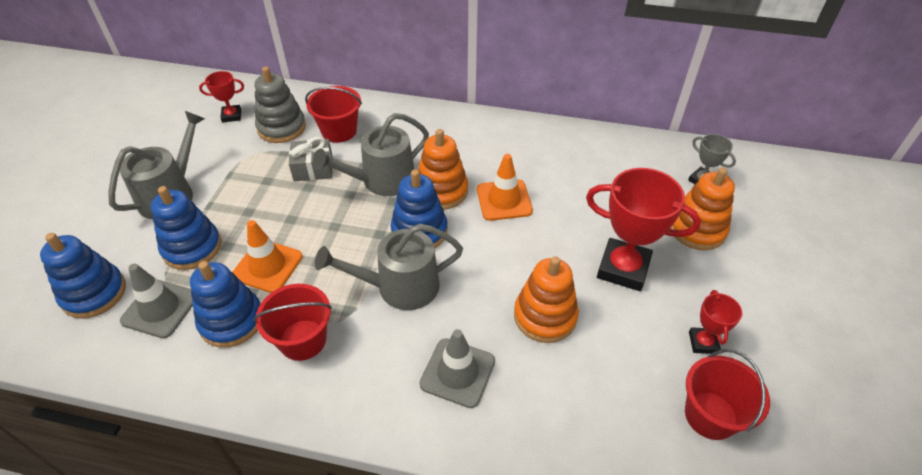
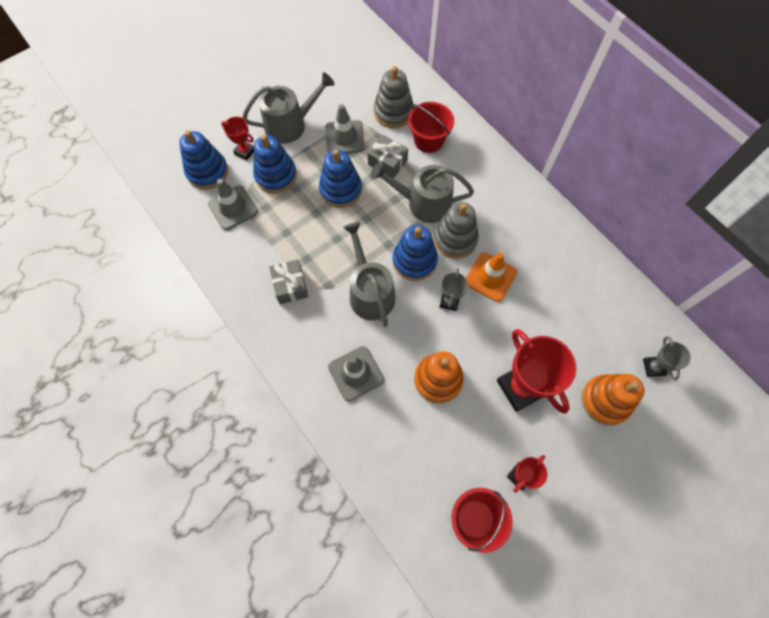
camera: 40 degrees right, 20 degrees up
(231, 116) = (369, 80): red trophy -> red trophy (245, 151)
(231, 320) = (263, 244): blue stacking toy -> blue stacking toy (340, 189)
(246, 173) = (344, 137): none -> grey traffic cone
(267, 266) = (307, 220): orange traffic cone -> none
(303, 340) = (290, 286): red bucket -> grey gift
(400, 287) = (370, 292): grey watering can -> grey watering can turned 45 degrees clockwise
(441, 191) = (455, 239): orange stacking toy -> grey stacking toy
(487, 243) = (449, 301): none -> grey trophy

